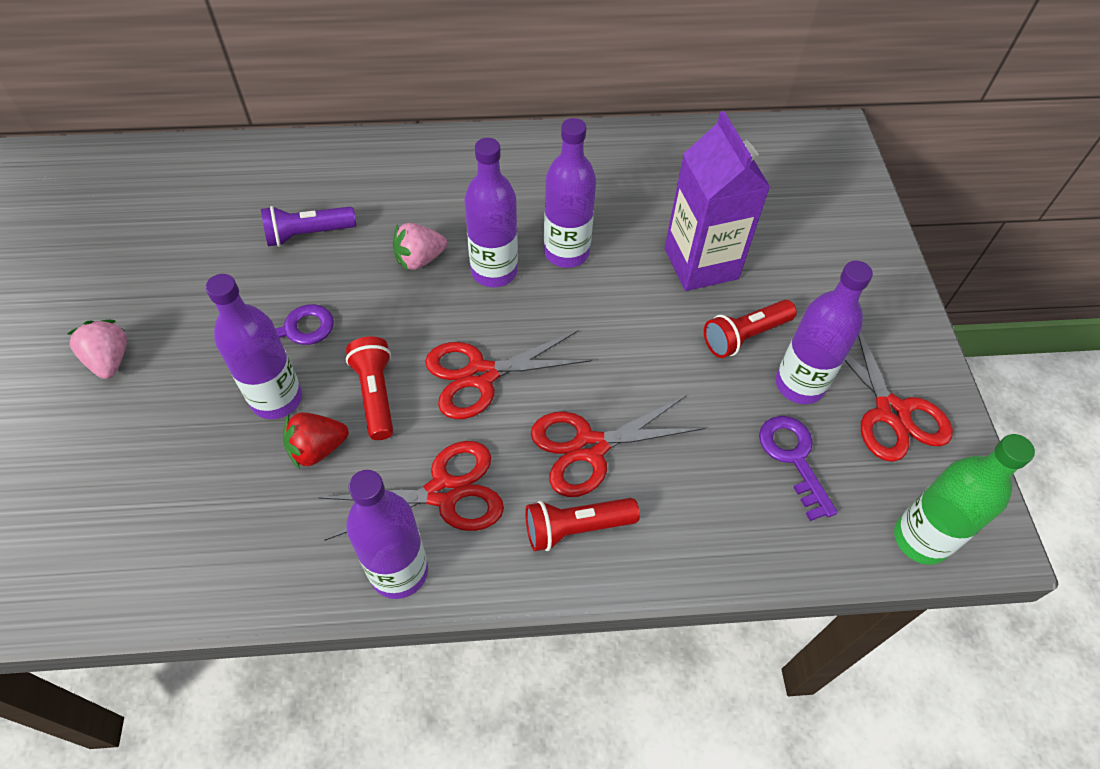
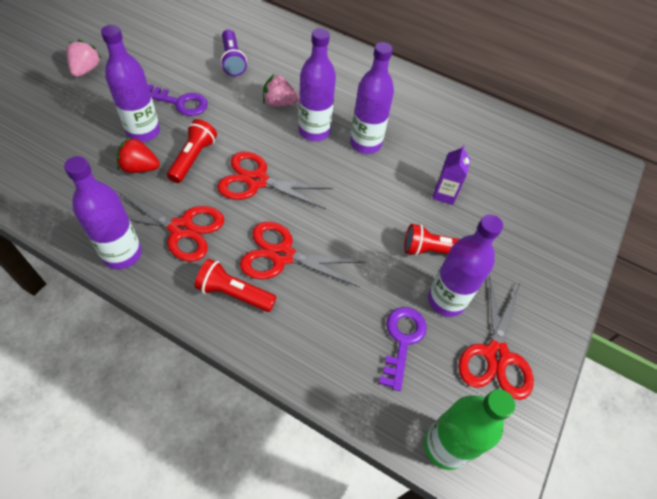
camera: 30 degrees right, 0 degrees up
(308, 234) = (232, 60): purple flashlight -> purple flashlight turned 120 degrees counterclockwise
(701, 264) = (444, 194): purple carton -> purple carton, size x0.49

